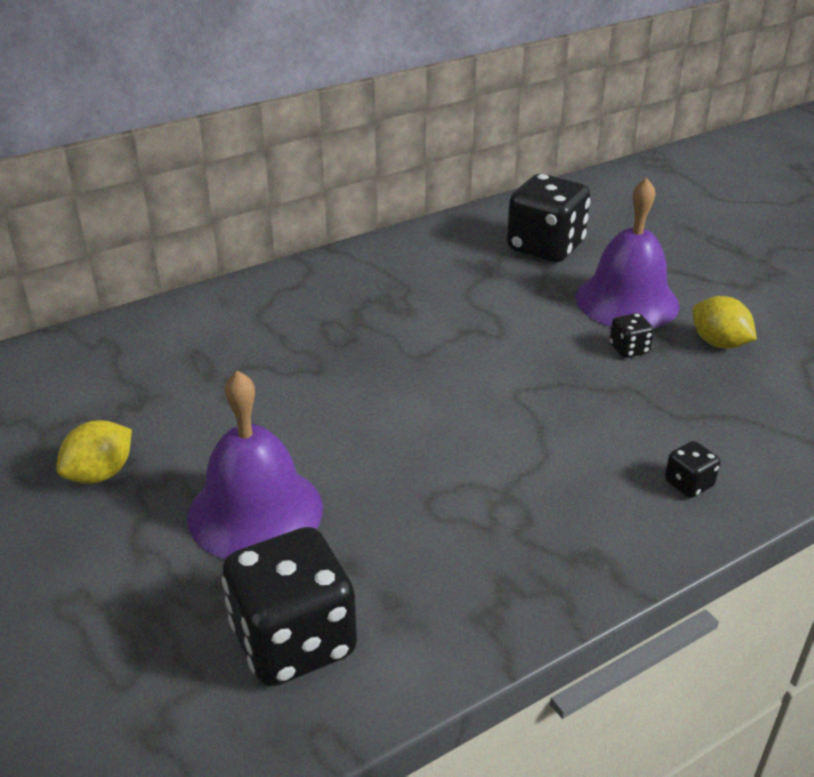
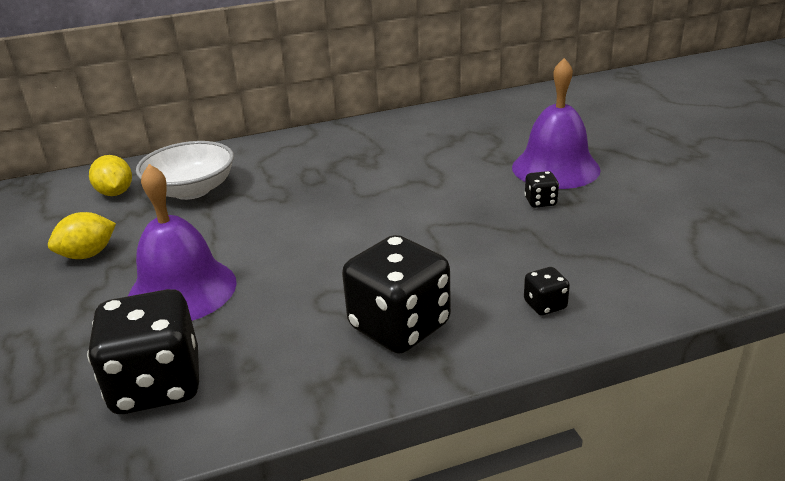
camera: 15 degrees right, 5 degrees down
(189, 365) = (191, 190): none -> white bowl
(545, 247) = (505, 128): black dice -> black dice (399, 326)
(718, 343) = (622, 203): yellow lemon -> yellow lemon (115, 193)

